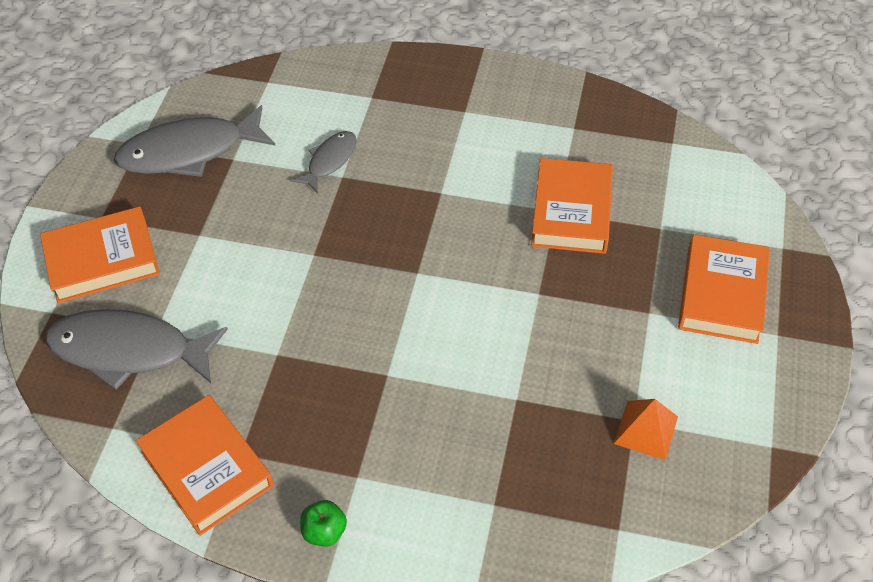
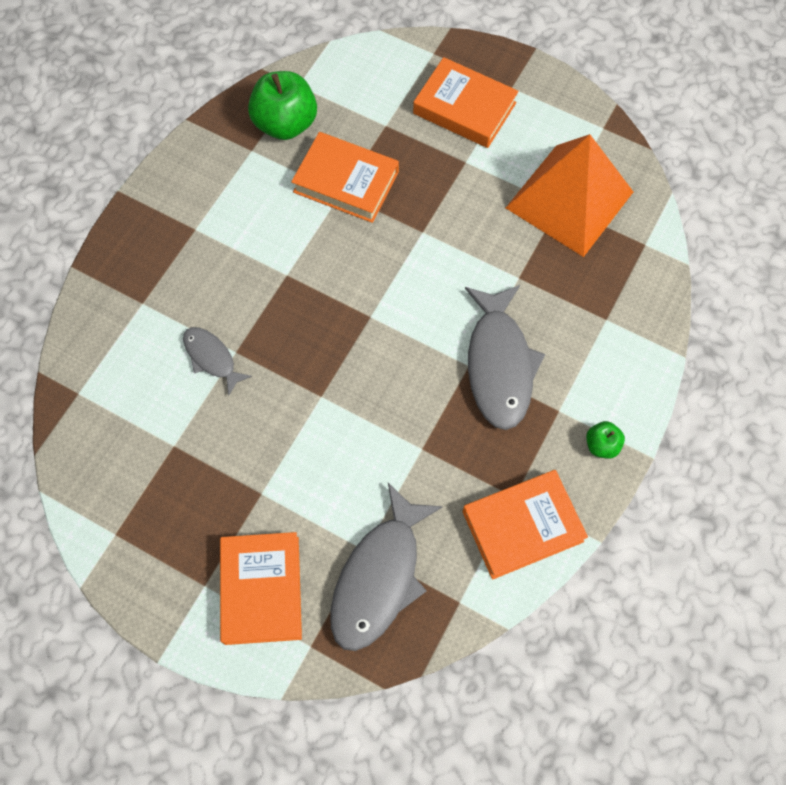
camera: 75 degrees left, 15 degrees up
(189, 152) = (147, 485): grey fish -> grey fish (499, 364)
(619, 145) = (285, 124): none -> green apple
(646, 430) = (569, 200): orange pyramid -> orange pyramid, size x2.28

